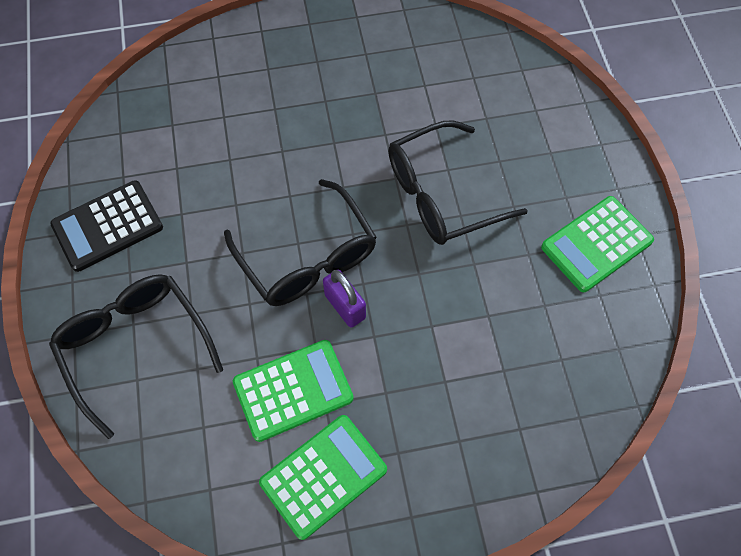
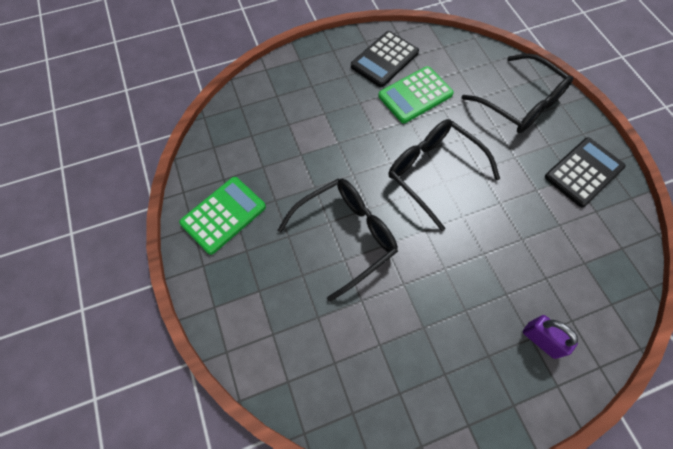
camera: 170 degrees right, 0 degrees up
(323, 476) = (384, 59): green calculator -> black calculator
(345, 306) = (398, 145): purple padlock -> purple padlock (541, 340)

